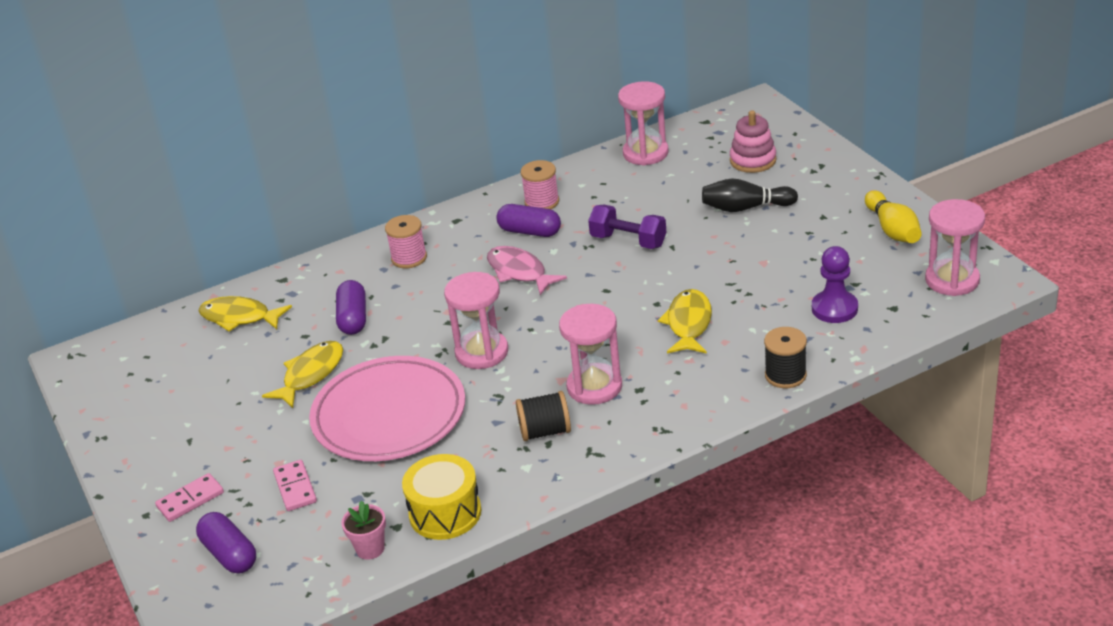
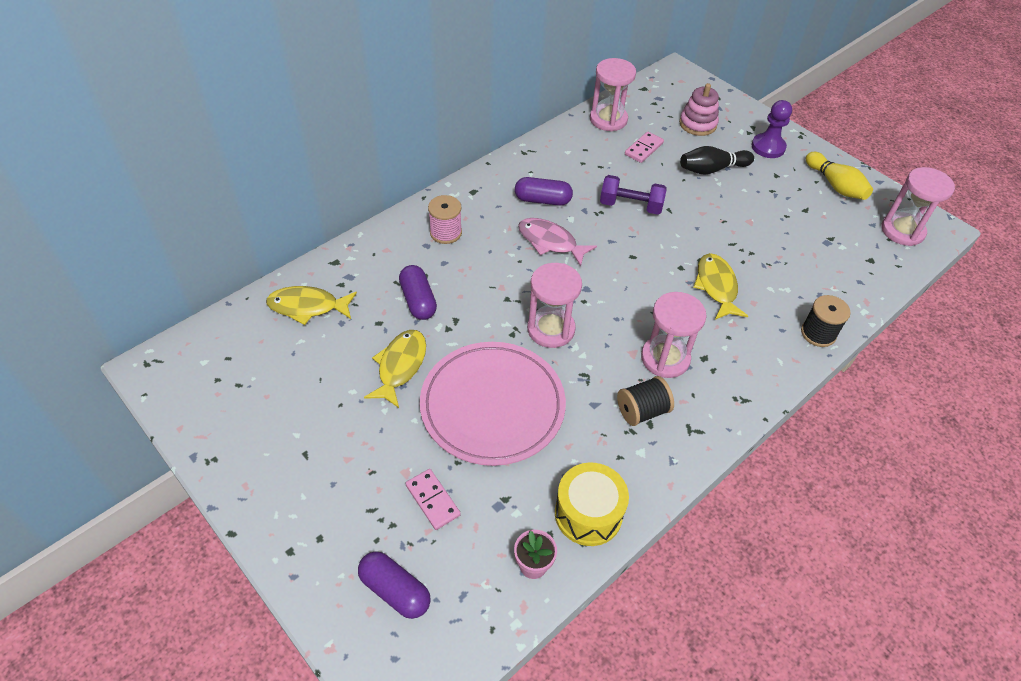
camera: 20 degrees left, 15 degrees up
(190, 500) = (331, 527): pink domino -> pink domino (643, 149)
(542, 202) = (541, 170): pink spool -> none
(834, 308) = (826, 263): purple pawn -> purple pawn (768, 147)

